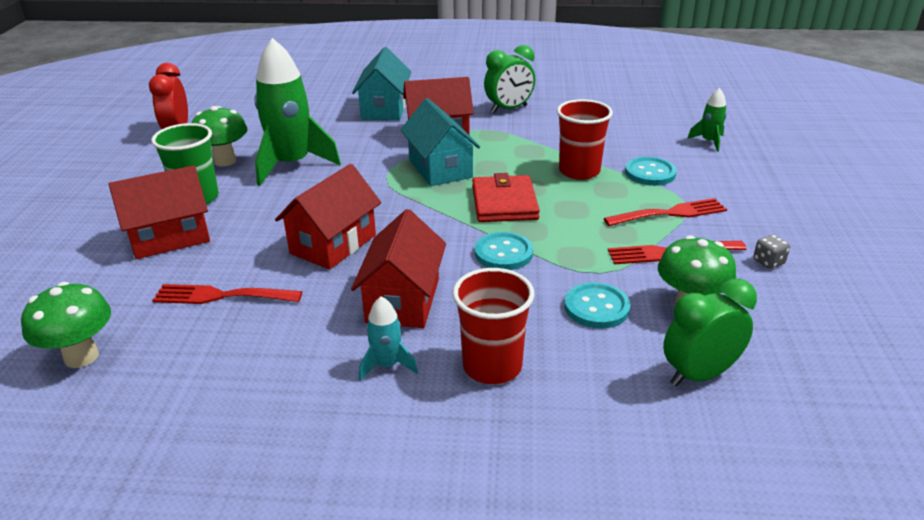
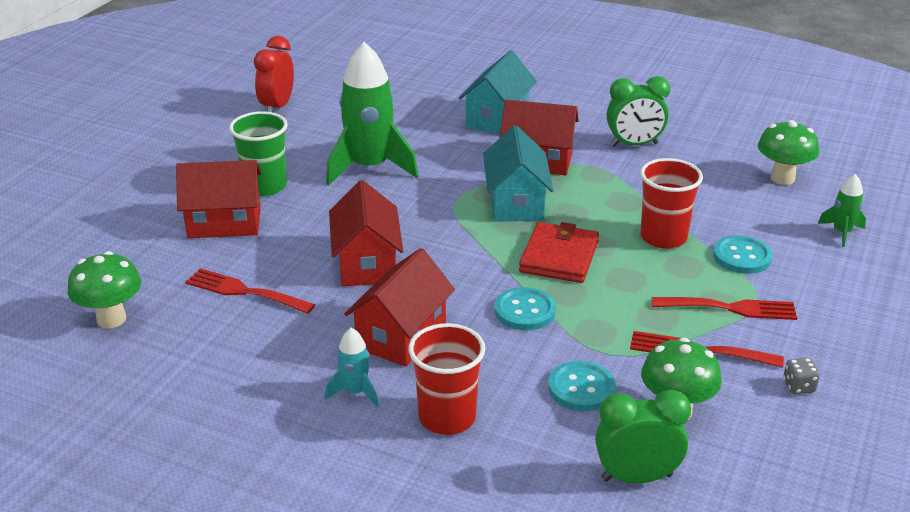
camera: 20 degrees right, 0 degrees up
(225, 161) = (308, 150): green mushroom -> green mushroom (782, 178)
(333, 244) = (367, 263): red house -> red house turned 60 degrees counterclockwise

